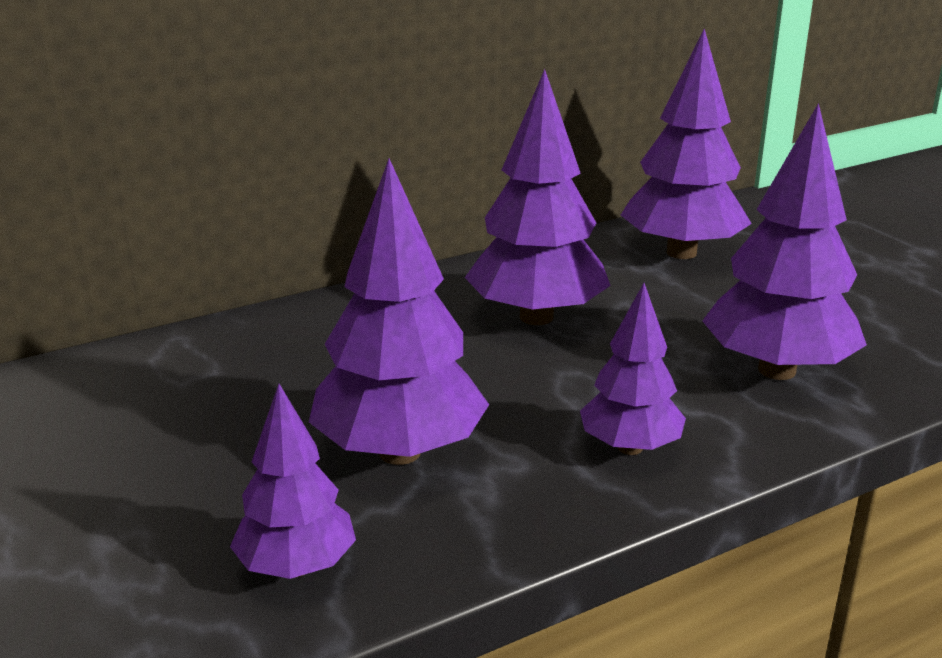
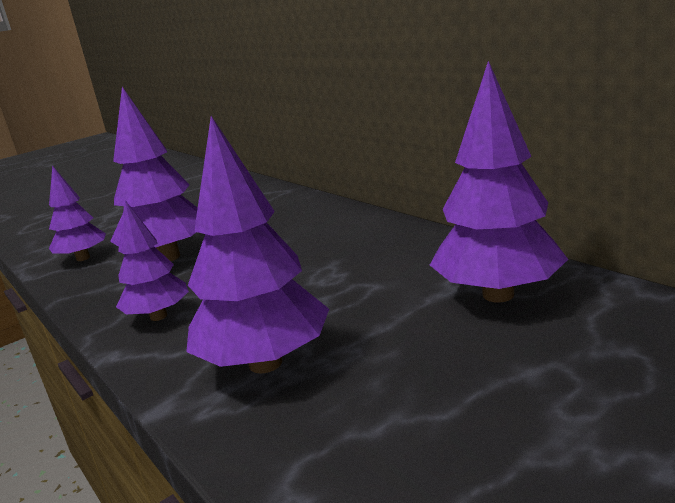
camera: 85 degrees right, 5 degrees down
(536, 317) = (336, 260): purple tree -> none

